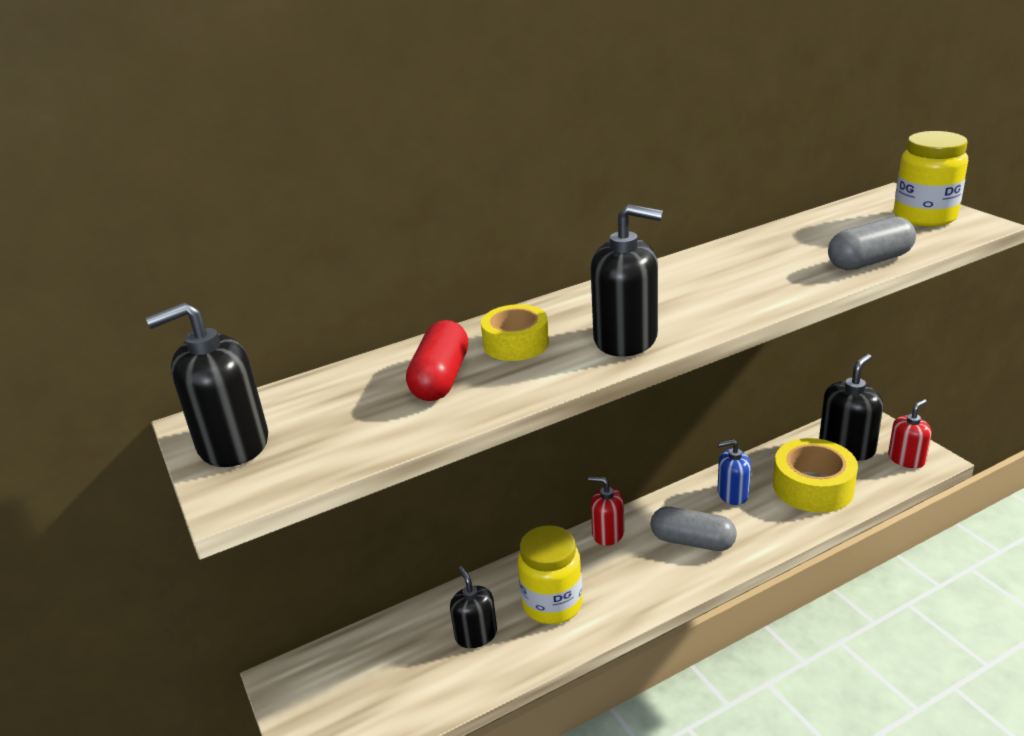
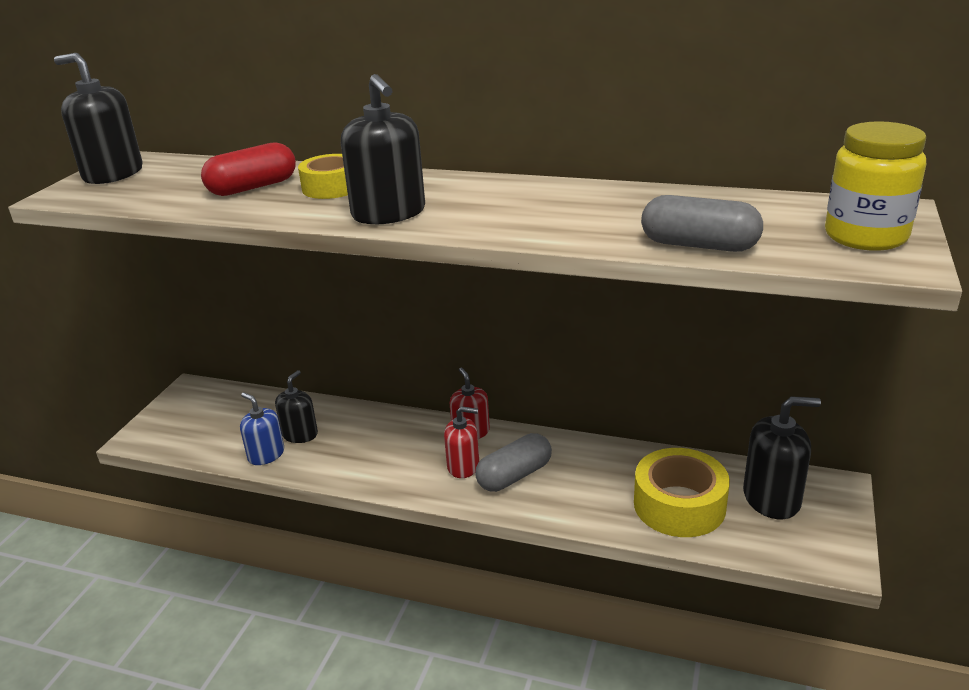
camera: 45 degrees right, 0 degrees up
(552, 604) = (364, 448): yellow jar -> none
(692, 541) = (514, 476): grey capsule -> grey capsule turned 75 degrees clockwise
(732, 494) = (604, 466): blue soap dispenser -> blue soap dispenser (266, 455)
(906, 459) = (813, 544): red soap dispenser -> red soap dispenser (463, 466)

